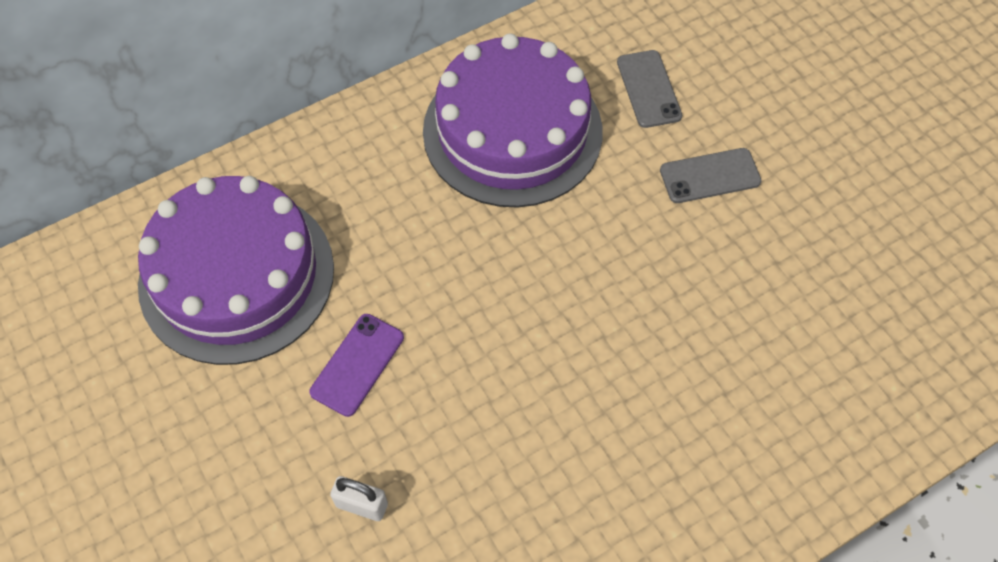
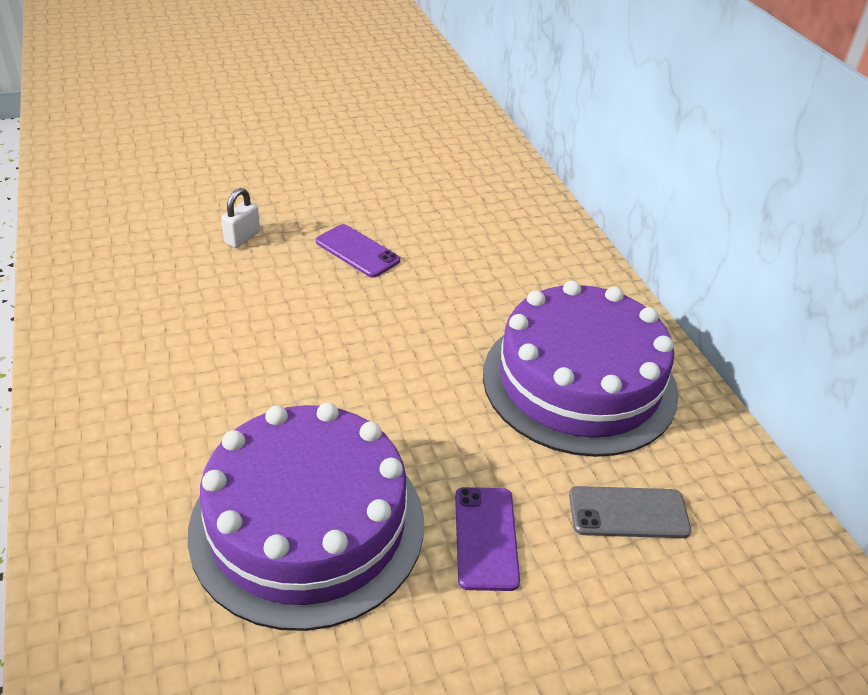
camera: 100 degrees right, 20 degrees down
(236, 275) = (460, 207): purple cake -> purple cake (307, 524)
(710, 176) = (486, 538): grey phone -> purple phone

